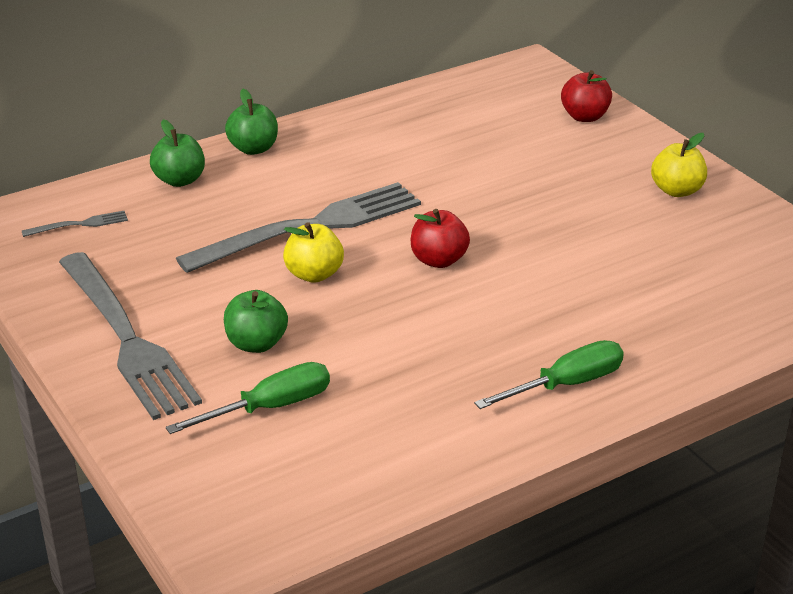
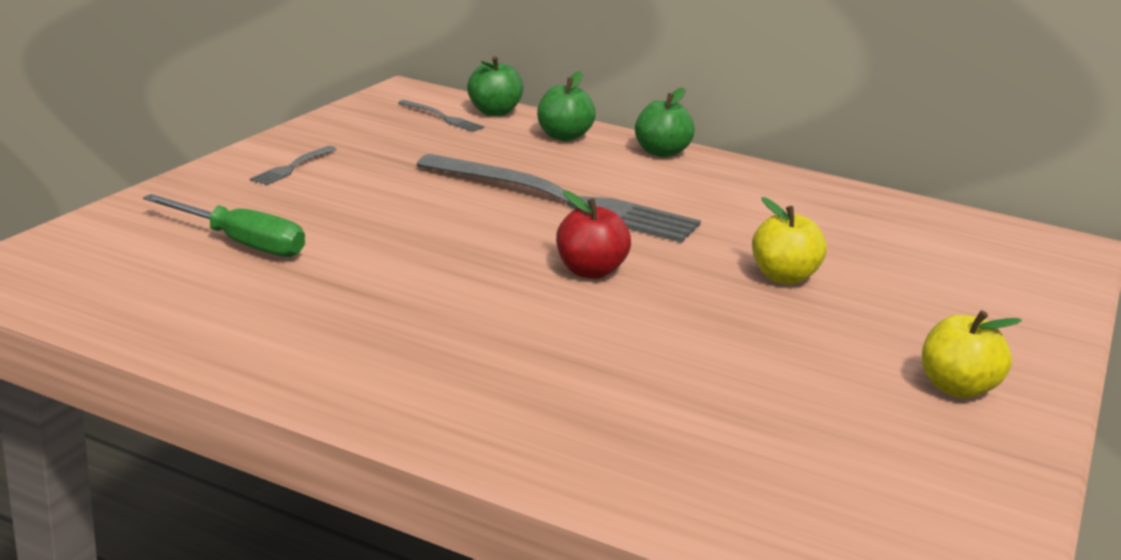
camera: 55 degrees right, 10 degrees down
(126, 339) = (292, 167): grey fork -> grey fork, size x0.40
(256, 343) = (339, 217): green apple -> green apple (494, 112)
(314, 274) = (485, 218): yellow apple -> yellow apple (783, 277)
(566, 385) = (431, 390): green screwdriver -> none
(584, 117) = (1016, 296): red apple -> none

